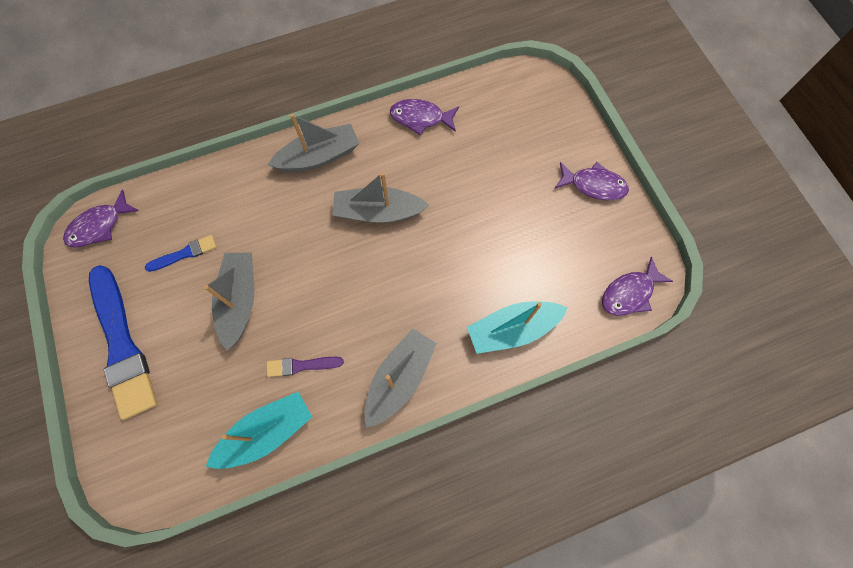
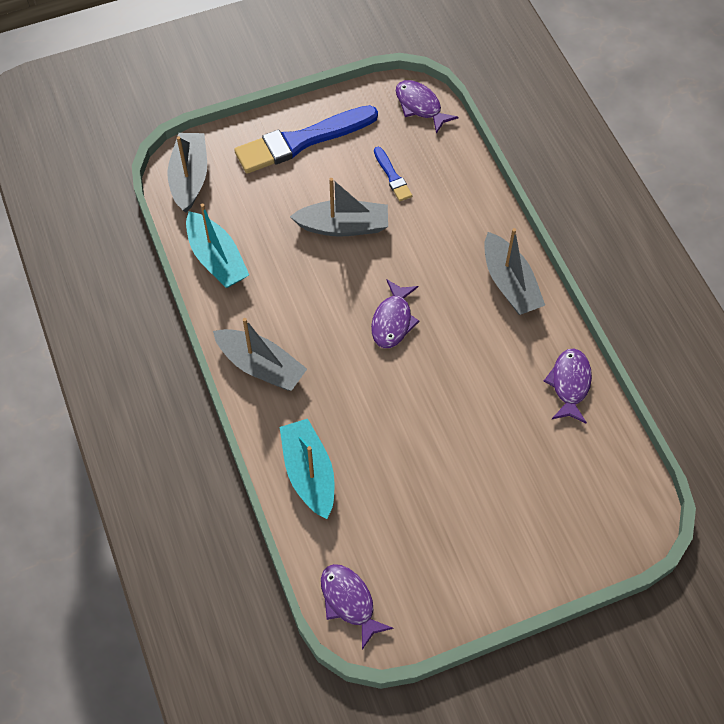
camera: 90 degrees right, 10 degrees down
(301, 365) = (277, 282): purple brush -> none
(378, 212) = (444, 343): grey boat -> grey boat (189, 178)
(593, 185) = (489, 575): purple fish -> purple fish (393, 321)

